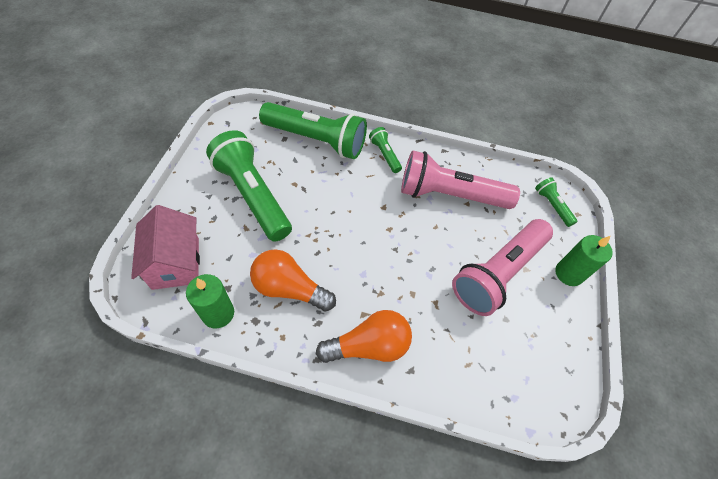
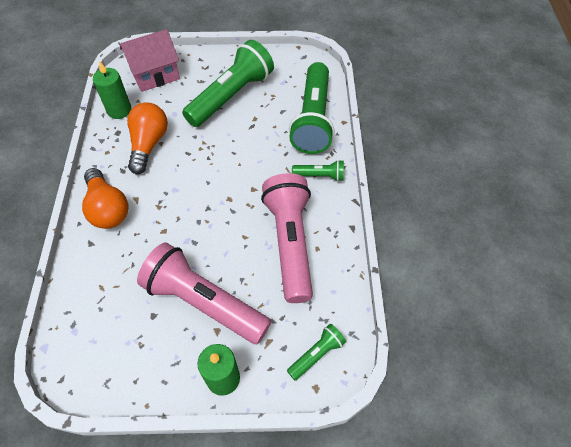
camera: 80 degrees right, 0 degrees up
(385, 155) = (320, 176): green flashlight -> green flashlight turned 45 degrees clockwise

